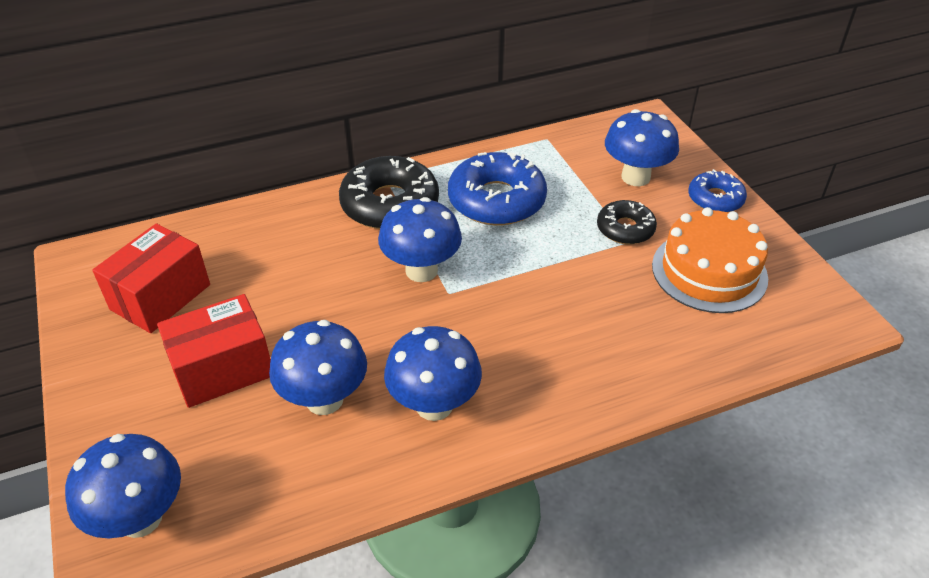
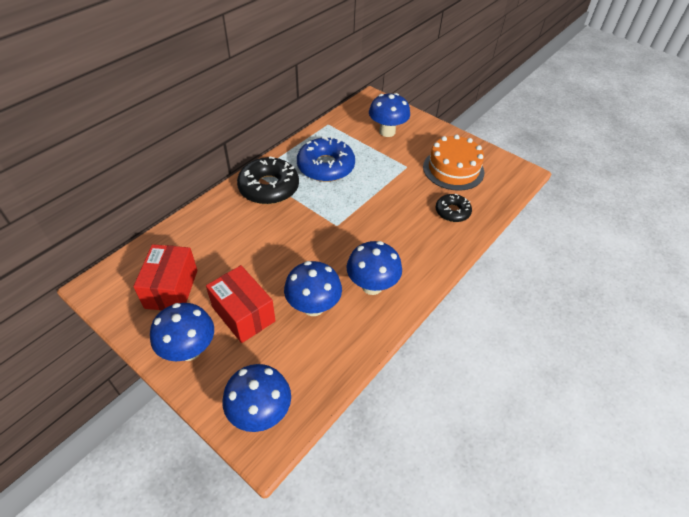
camera: 30 degrees left, 5 degrees up
(223, 369) = (243, 314): red box -> red box turned 75 degrees counterclockwise
(421, 270) = (313, 218): blue mushroom -> blue mushroom (189, 350)
(625, 229) = (400, 161): black donut -> black donut (452, 212)
(715, 199) = (432, 131): blue donut -> none

